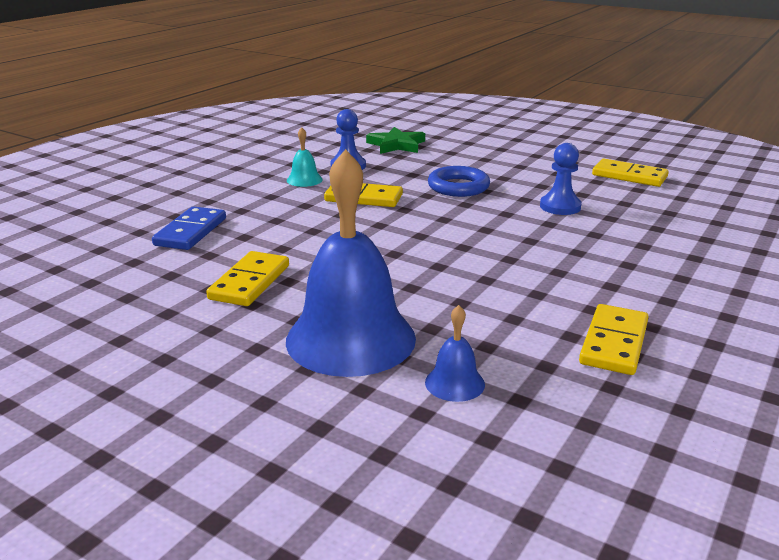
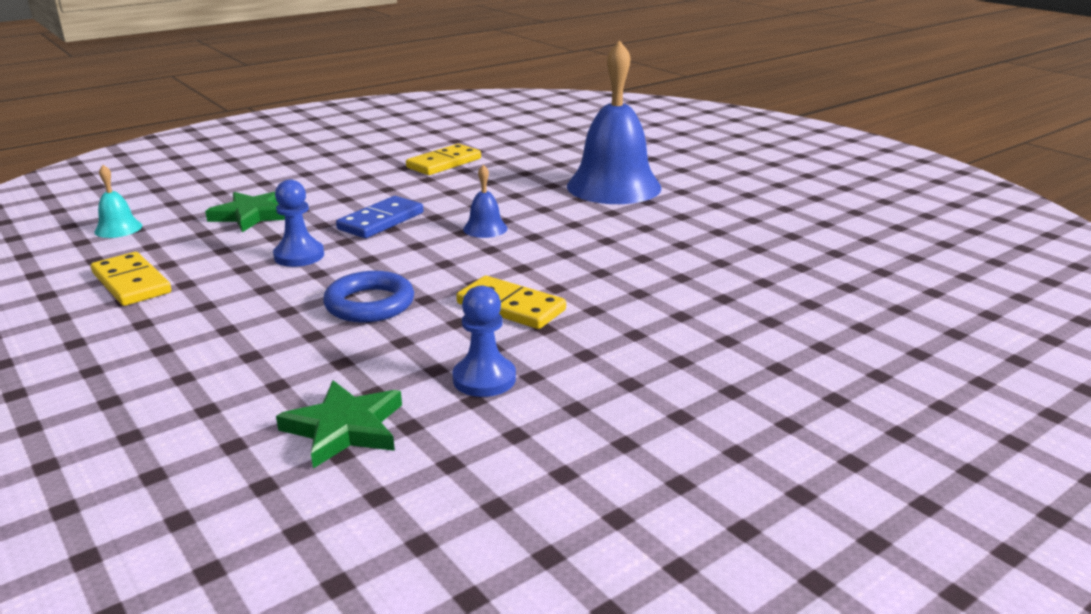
camera: 160 degrees left, 0 degrees up
(191, 232) = (745, 292): blue domino -> blue domino (381, 221)
(249, 282) = (681, 230): yellow domino -> none
(304, 180) = (573, 358): turquoise bell -> turquoise bell (118, 228)
(454, 383) = (564, 161): blue bell -> blue bell (485, 228)
(670, 232) = (252, 215): none -> green star

